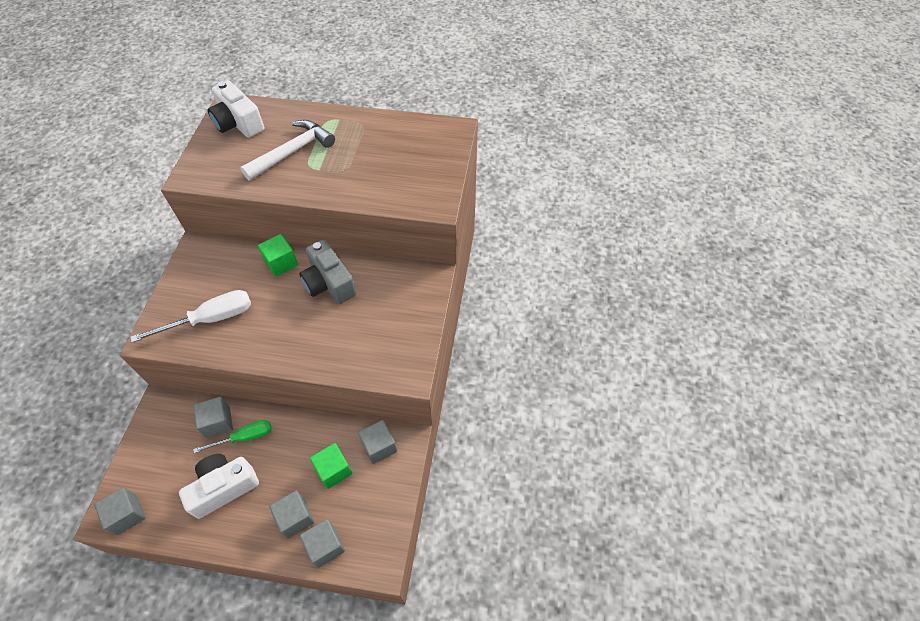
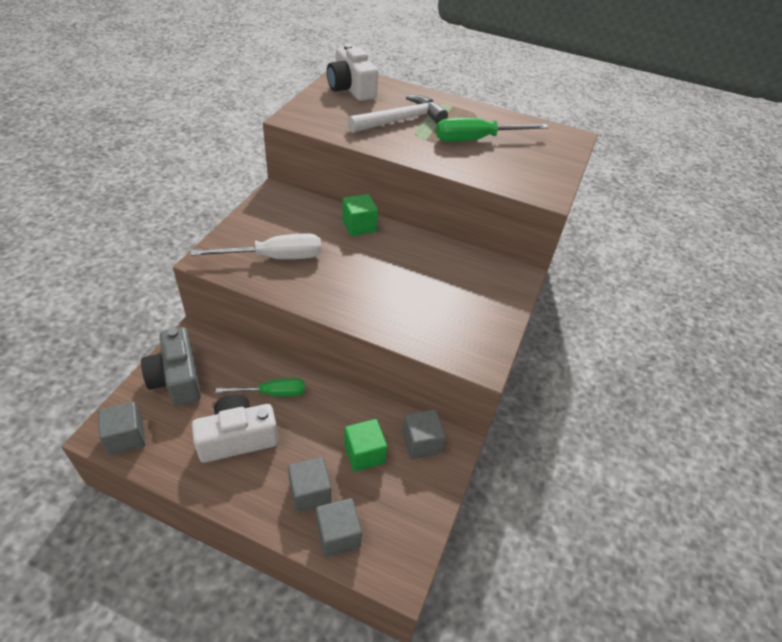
camera: 10 degrees right, 10 degrees down
(218, 422) = (248, 371): grey cube -> none
(329, 283) = (406, 255): grey camera -> grey camera (177, 378)
(366, 157) = (477, 139): none -> green screwdriver

